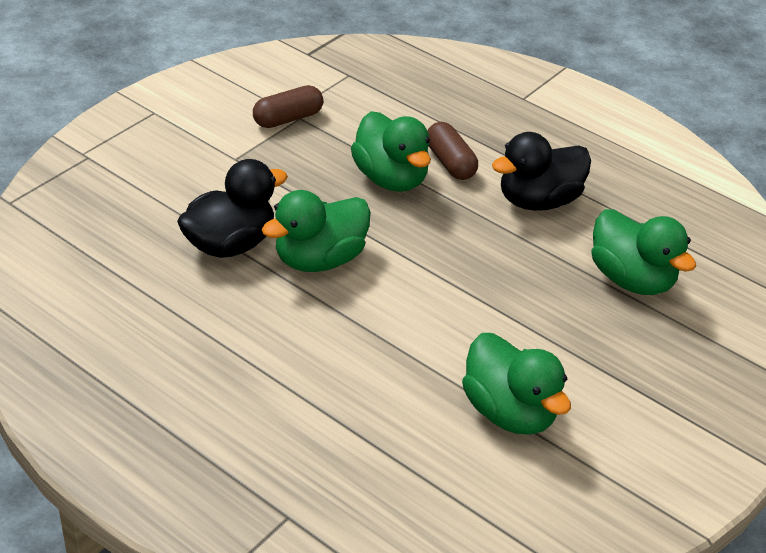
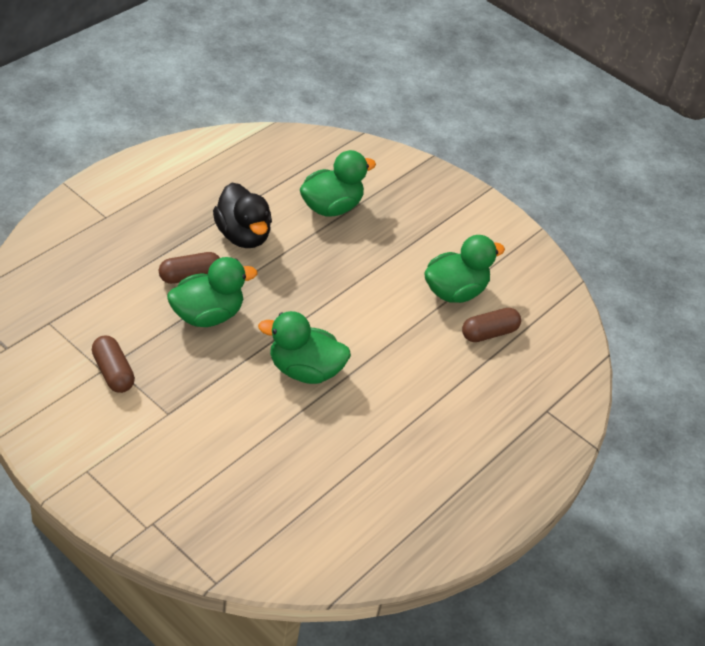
camera: 90 degrees left, 5 degrees up
(230, 244) = (284, 424): black duck -> none
(319, 259) = (304, 370): green duck -> green duck turned 135 degrees clockwise
(433, 450) = (489, 333): none -> brown capsule

